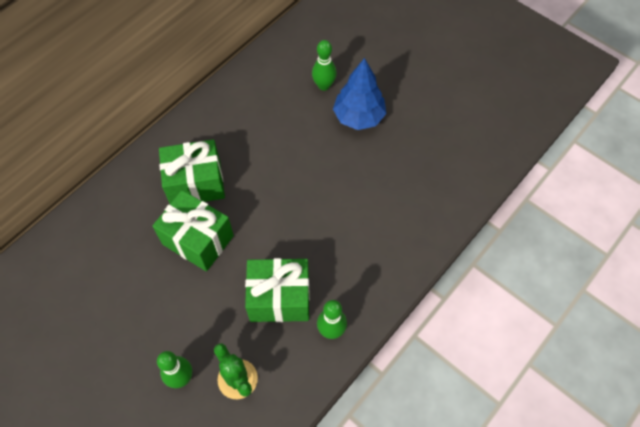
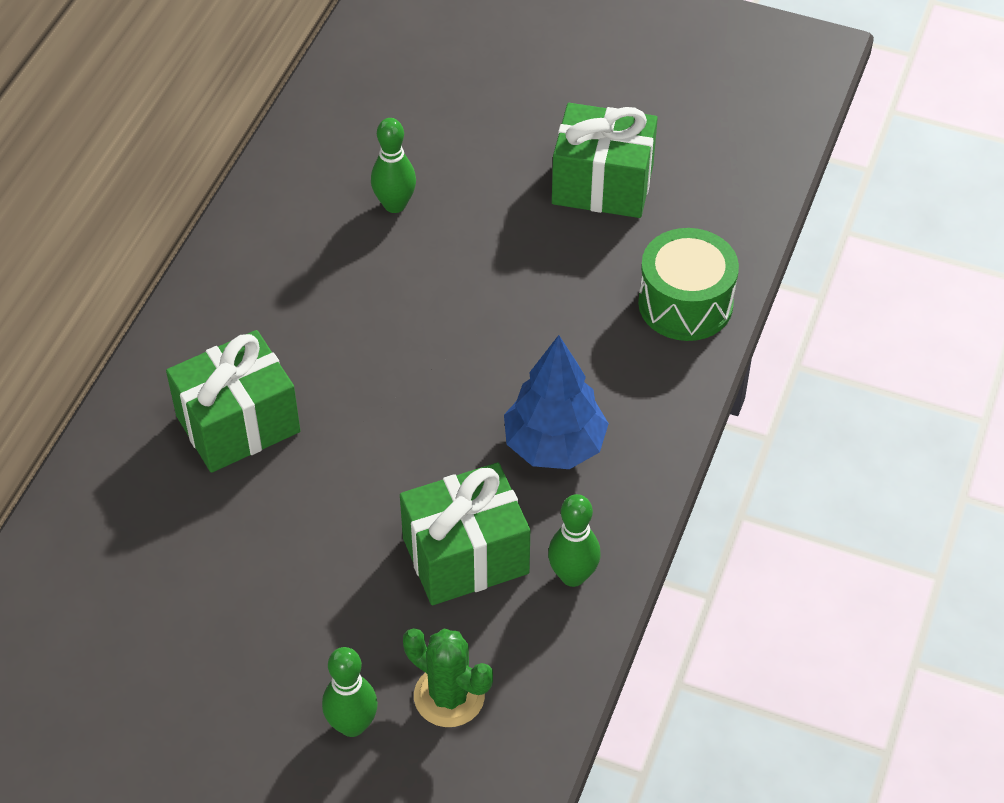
camera: 20 degrees left, 10 degrees down
(198, 240) = (283, 510): green gift -> green gift (602, 184)
(358, 117) = (477, 238): blue tree -> blue tree (554, 445)
(455, 188) = (685, 303): none -> green drum

